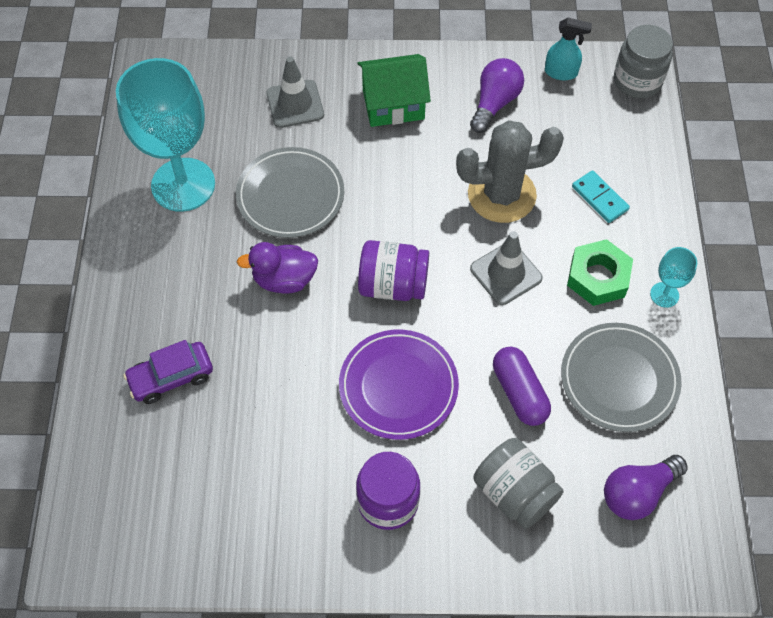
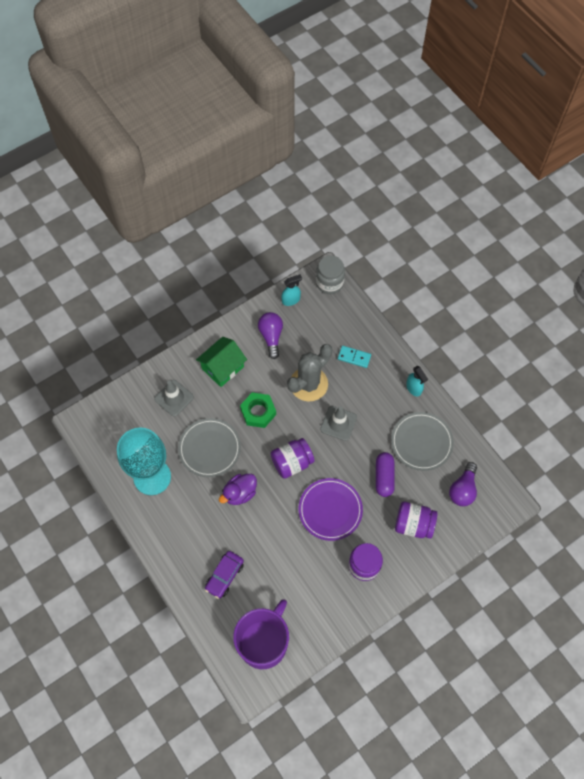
camera: 35 degrees left, 5 degrees up
(149, 509) = (263, 642): none -> purple mug
(514, 493) = (413, 524): grey jar -> purple jar
(519, 392) = (384, 477): purple capsule -> purple capsule turned 60 degrees clockwise
(598, 277) = (380, 398): green nut -> green nut (258, 412)
(664, 295) = (414, 388): turquoise goblet -> turquoise spray bottle

